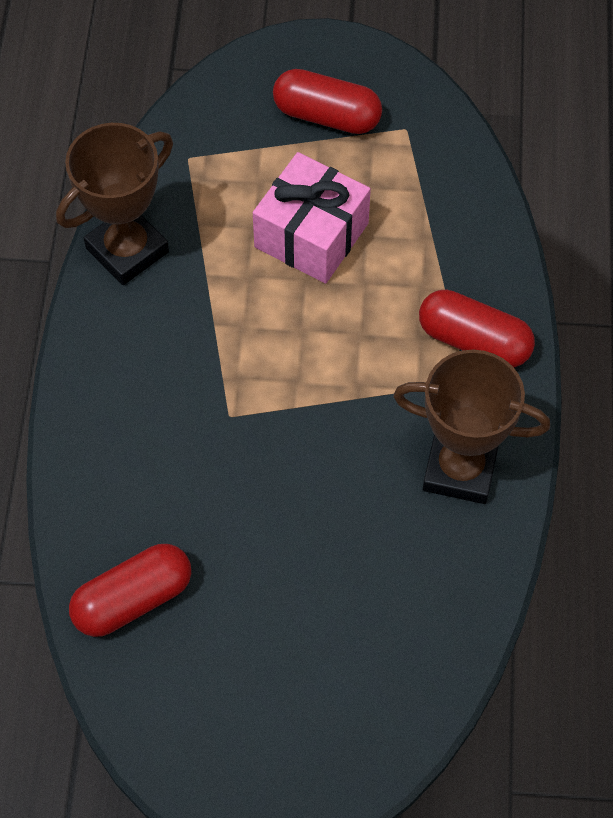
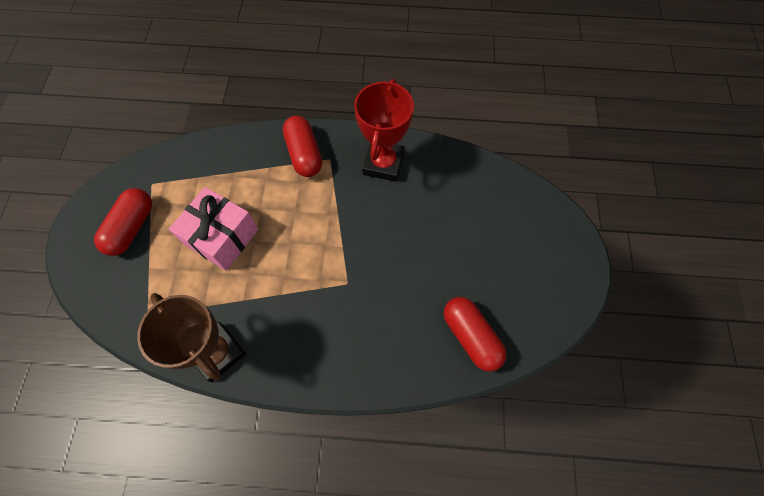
camera: 90 degrees left, 5 degrees up
(460, 469) = (383, 163): brown trophy -> red trophy
(474, 341) = (304, 154): red capsule -> red capsule turned 45 degrees counterclockwise

